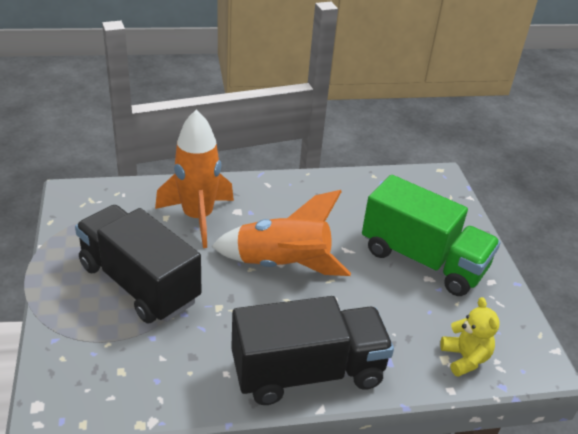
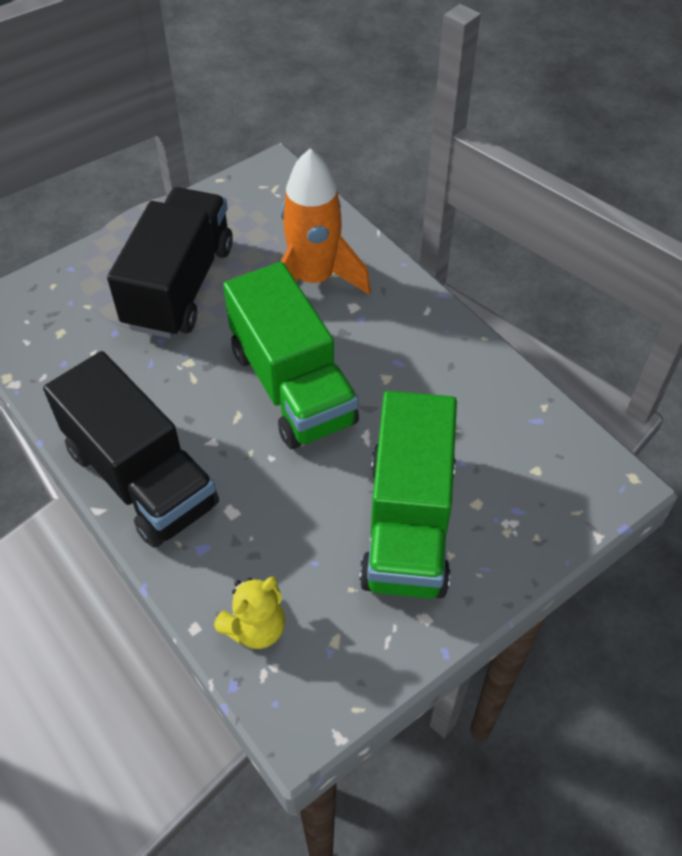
camera: 65 degrees right, 15 degrees up
(282, 264) = (292, 386): orange rocket -> green truck

